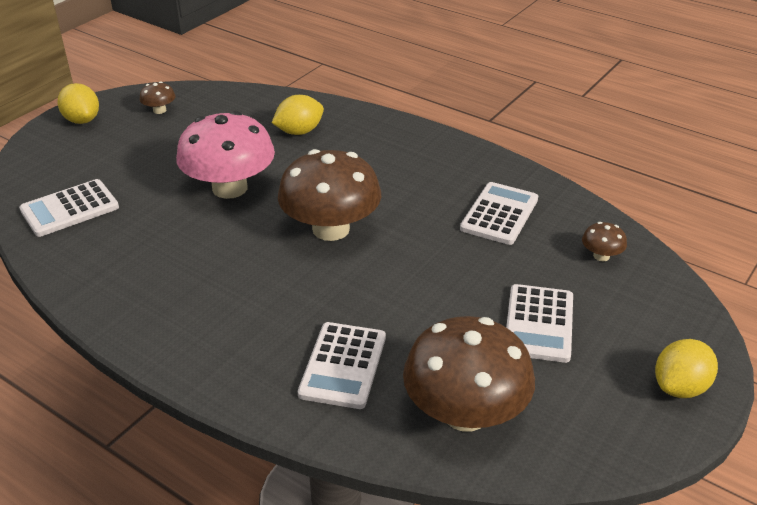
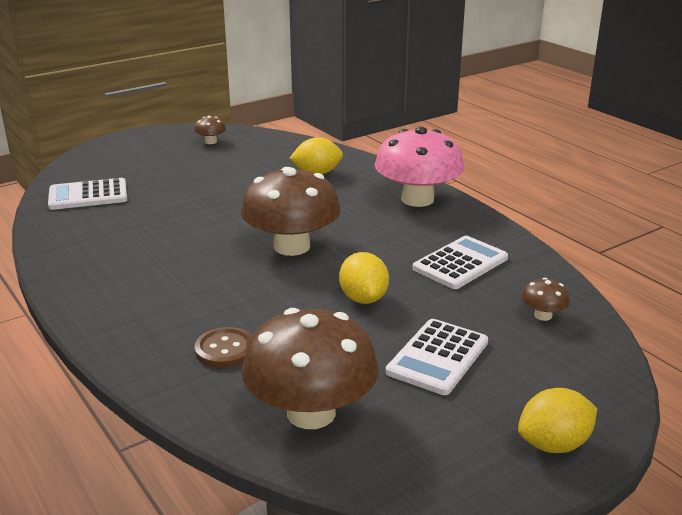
camera: 20 degrees right, 10 degrees down
(82, 120) = (145, 139): yellow lemon -> yellow lemon (363, 298)
(230, 188) = (227, 203): pink mushroom -> pink mushroom (417, 199)
(343, 365) = (225, 349): white calculator -> brown button

